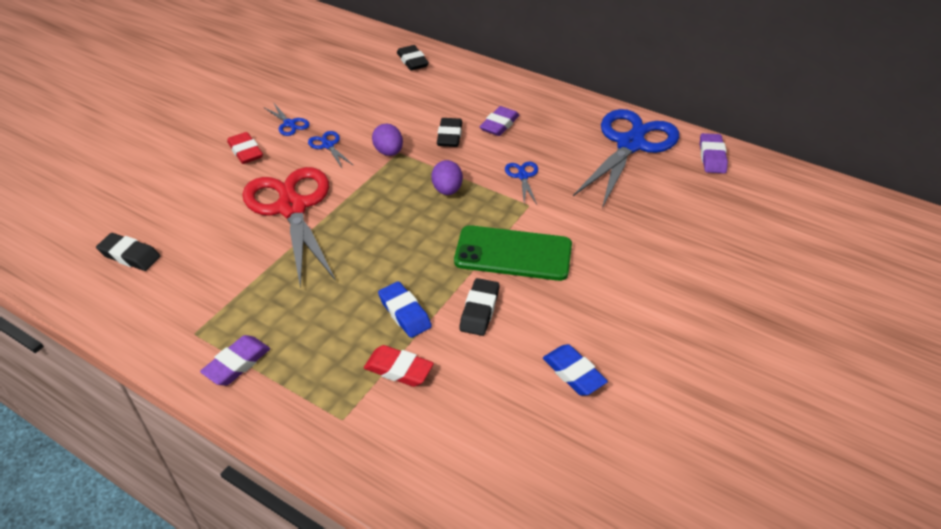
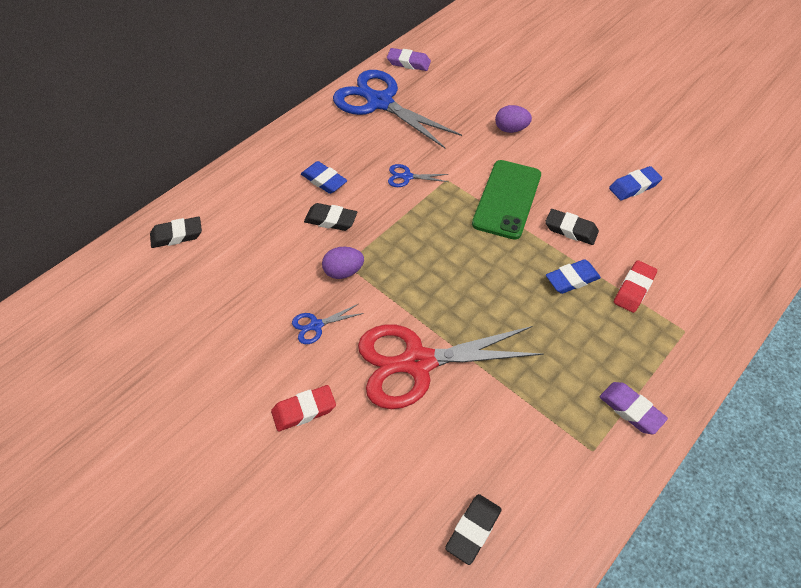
camera: 80 degrees left, 10 degrees up
(289, 124) = (261, 363): blue scissors -> none
(447, 190) = (415, 232): purple egg -> purple egg (511, 129)
(499, 125) = (324, 180): purple eraser -> blue eraser

